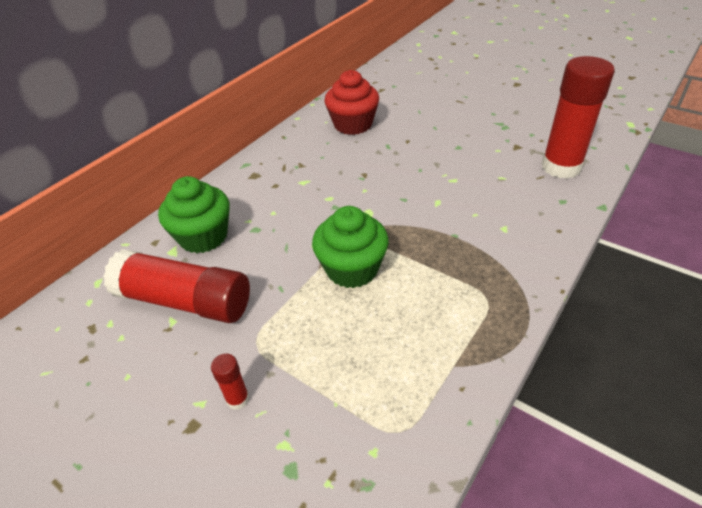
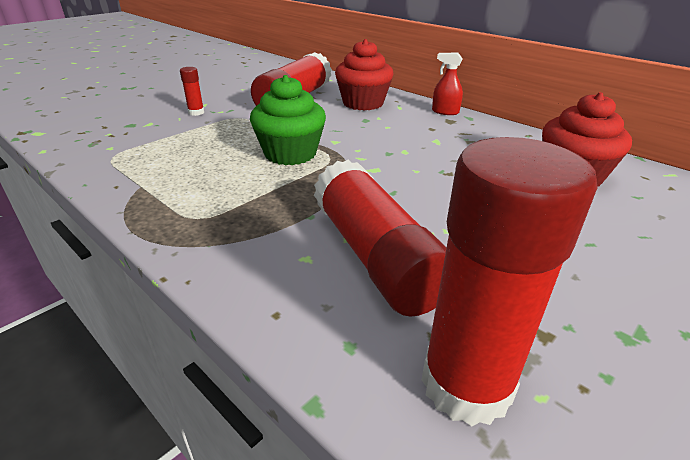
camera: 95 degrees right, 10 degrees down
(203, 236) = (363, 103): green cupcake -> red cupcake
(231, 178) = (445, 112): none -> red spray bottle
(487, 199) = (376, 256): none -> red glue stick

